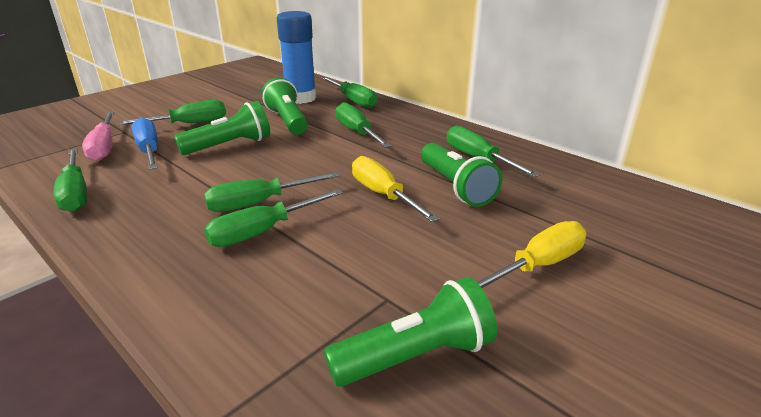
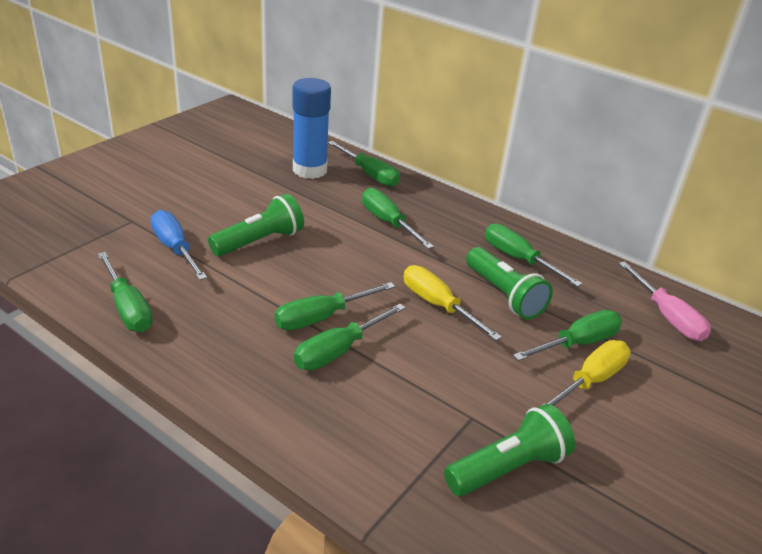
camera: 10 degrees left, 5 degrees up
(104, 147) = (122, 244): pink screwdriver -> pink screwdriver (667, 317)
(189, 124) = (200, 209): green screwdriver -> green screwdriver (577, 343)
(288, 121) = (308, 205): green flashlight -> none

